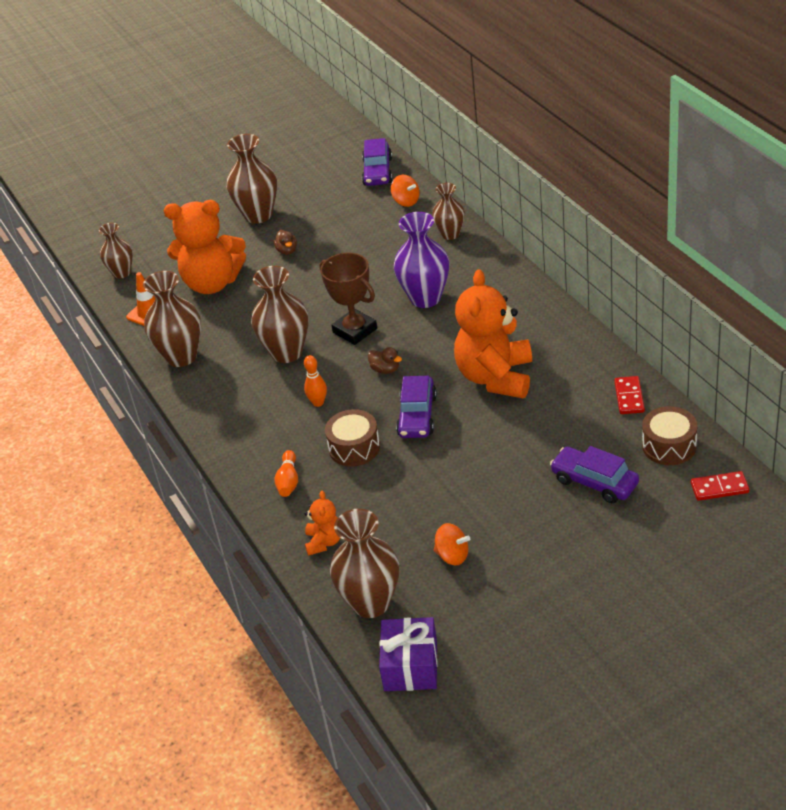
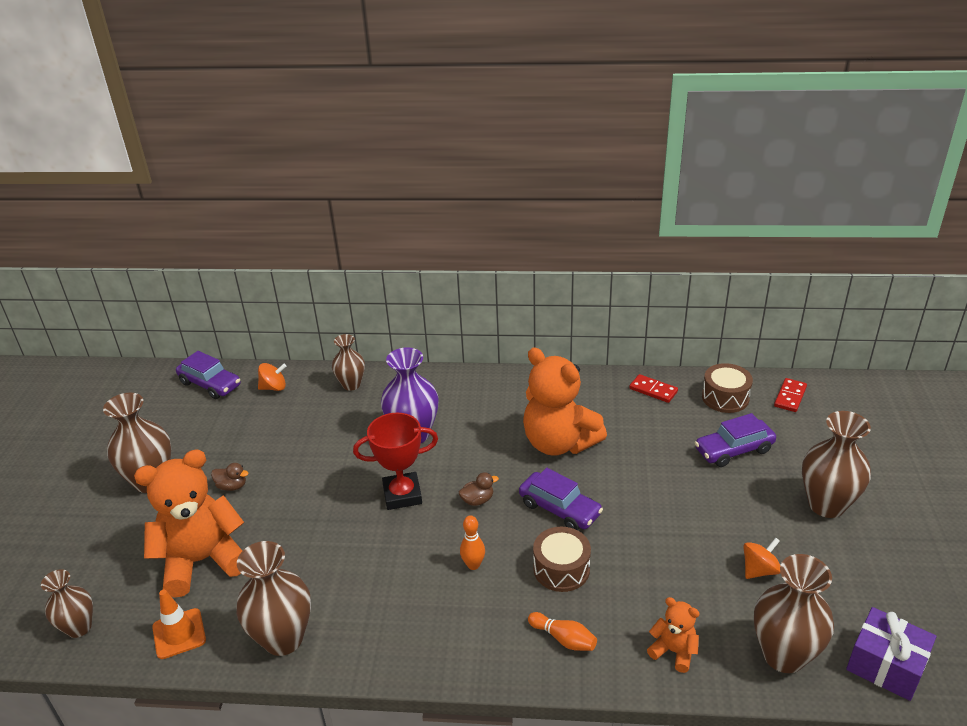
camera: 60 degrees left, 5 degrees down
(212, 283) = (202, 561): orange teddy bear -> orange teddy bear turned 150 degrees counterclockwise
(287, 352) = (377, 554): brown vase -> brown vase (826, 505)
(355, 330) = (402, 495): brown trophy -> red trophy

